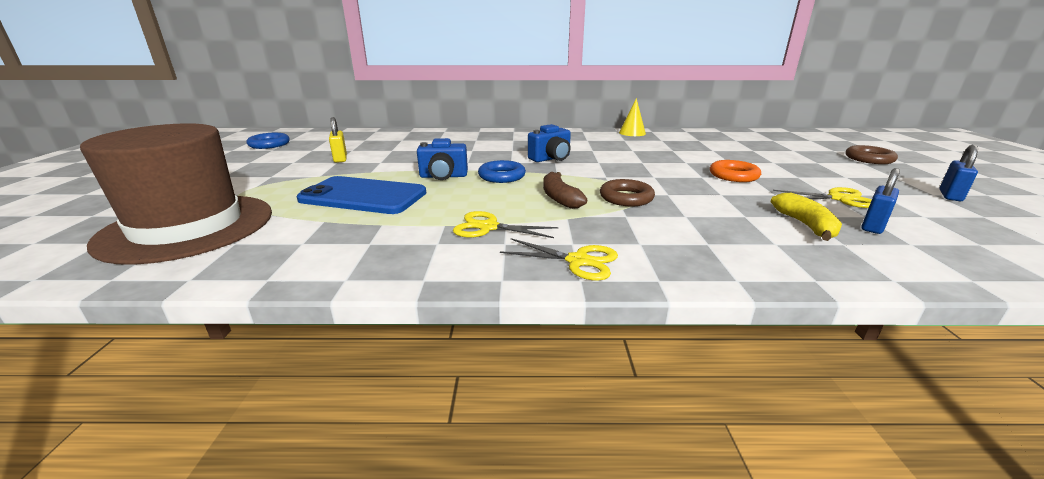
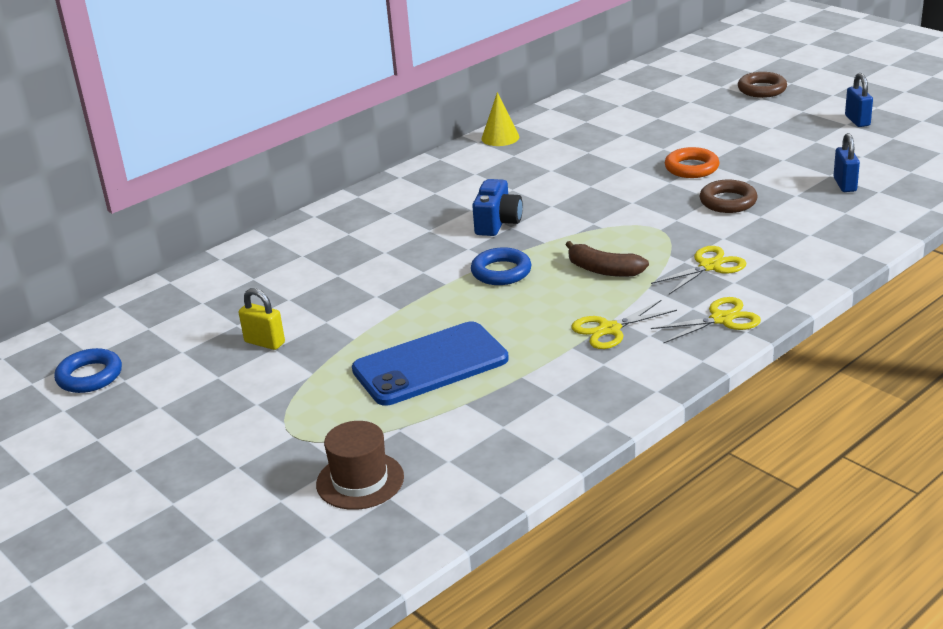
camera: 40 degrees left, 5 degrees up
(188, 227) = (360, 481): brown hat -> brown hat, size x0.48
(443, 176) = (446, 302): blue camera -> none
(626, 198) = (653, 241): brown ring -> brown ring (728, 201)
(805, 225) = (807, 205): yellow banana -> none
(838, 198) = (795, 162): yellow scissors -> yellow scissors (709, 266)

